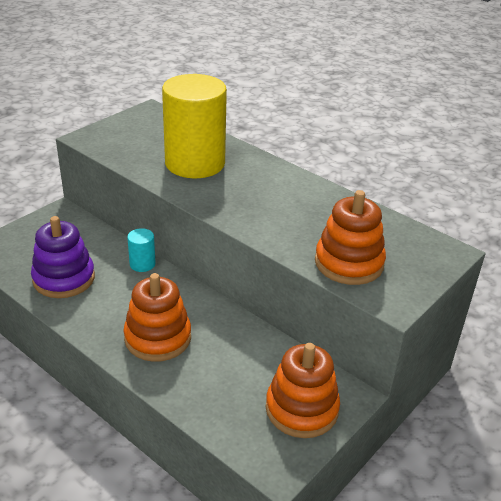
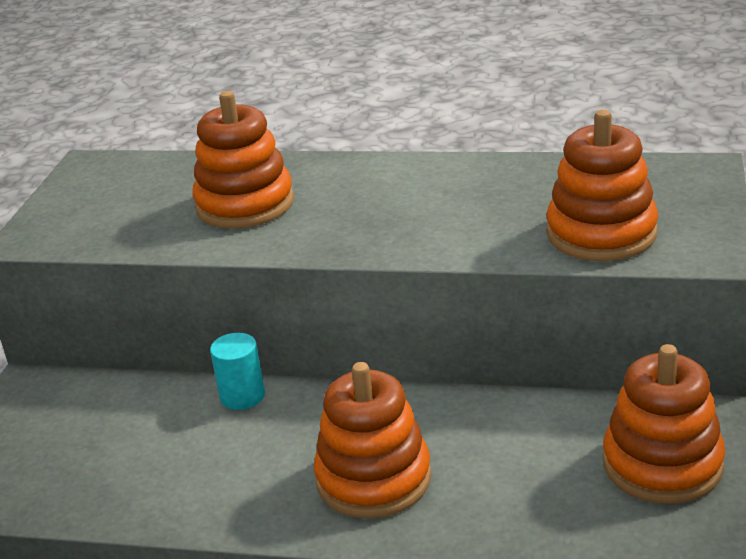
camera: 25 degrees left, 5 degrees down
(64, 278) = (138, 473): purple stacking toy -> none
(195, 163) = (245, 204): yellow cylinder -> orange stacking toy

